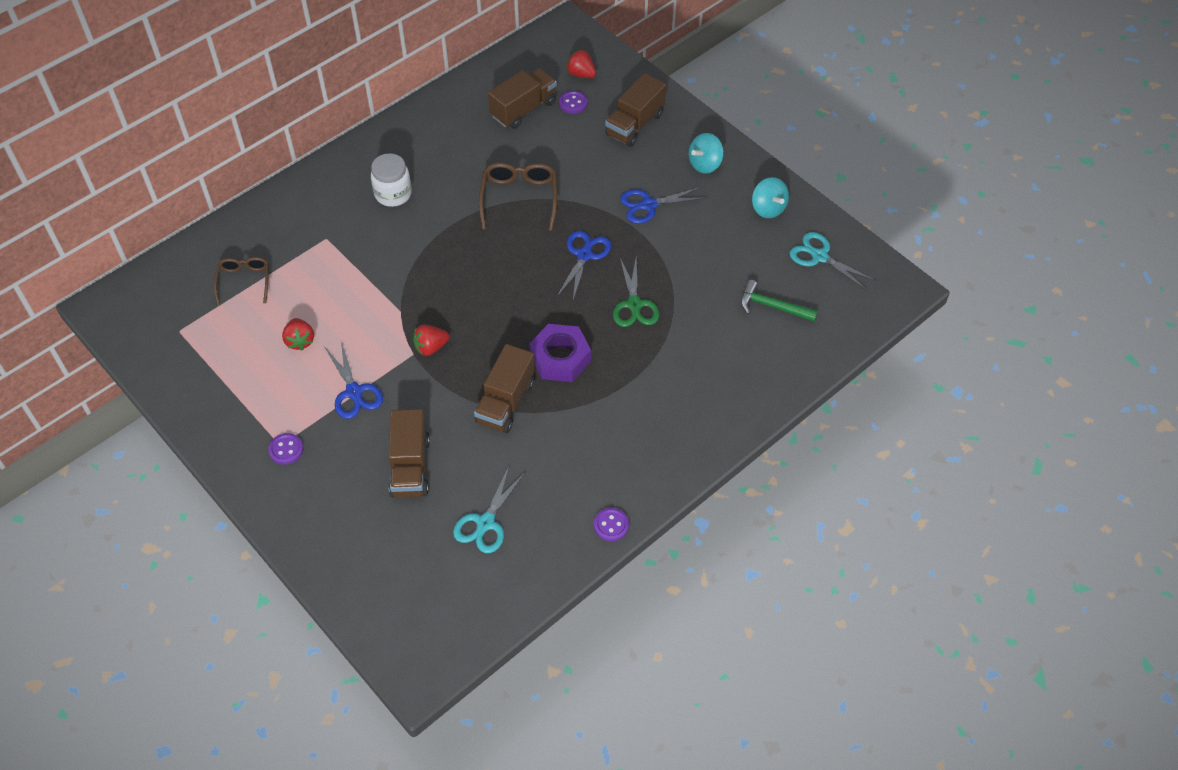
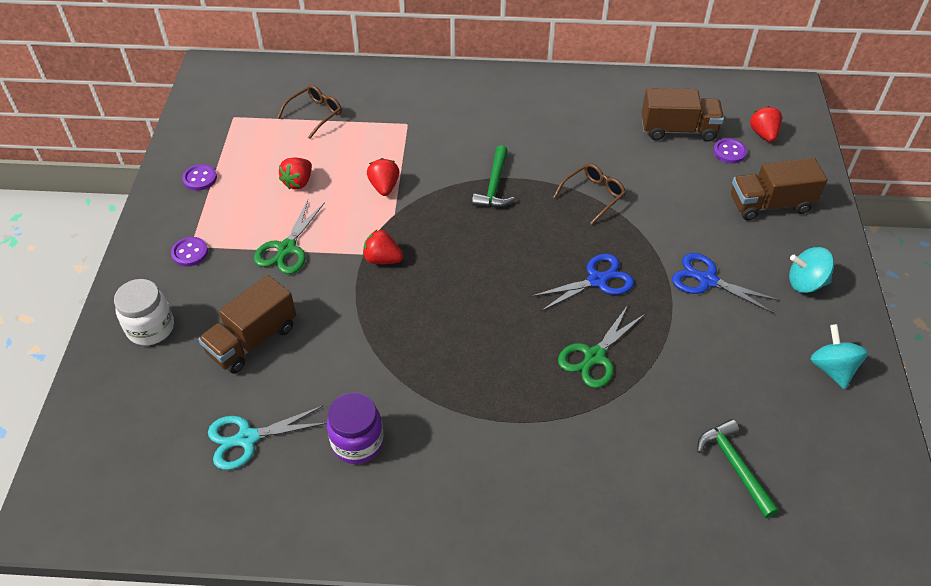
camera: 45 degrees right, 5 degrees down
(354, 392) = (287, 248): blue scissors -> green scissors
(368, 297) = (384, 187): none -> red strawberry
(393, 194) = (495, 125): white jar -> white jar (151, 328)
(445, 239) = (494, 185): none -> green hammer
(505, 402) = (386, 350): brown truck -> none
(519, 198) = (593, 195): brown glasses -> brown glasses, size x0.66
(555, 468) = (357, 442): none -> purple jar
(560, 358) = (474, 351): purple nut -> none
(611, 525) = (341, 540): purple button -> purple button (200, 178)
(768, 208) = (832, 369): turquoise spinning top -> turquoise spinning top turned 150 degrees clockwise
(820, 256) = (843, 457): turquoise scissors -> none

